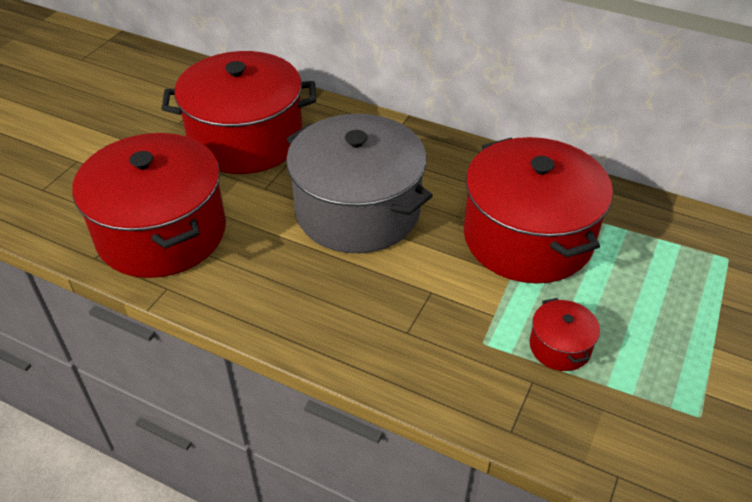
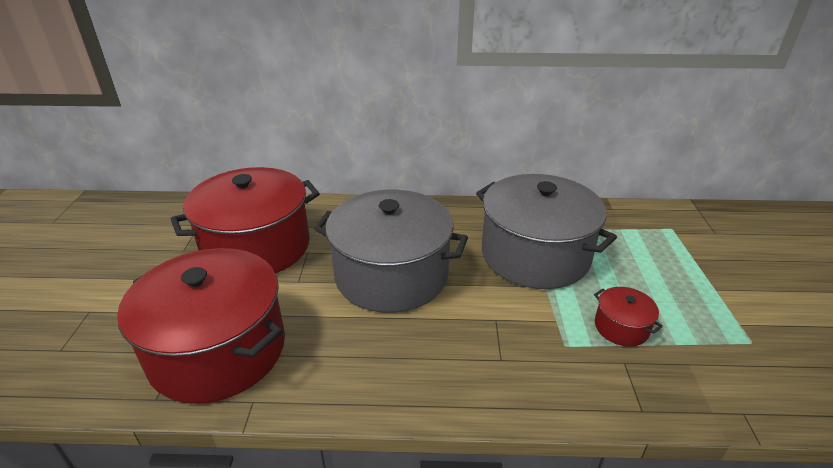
camera: 25 degrees left, 10 degrees down
(527, 237) = (535, 255): red pot -> grey pot

